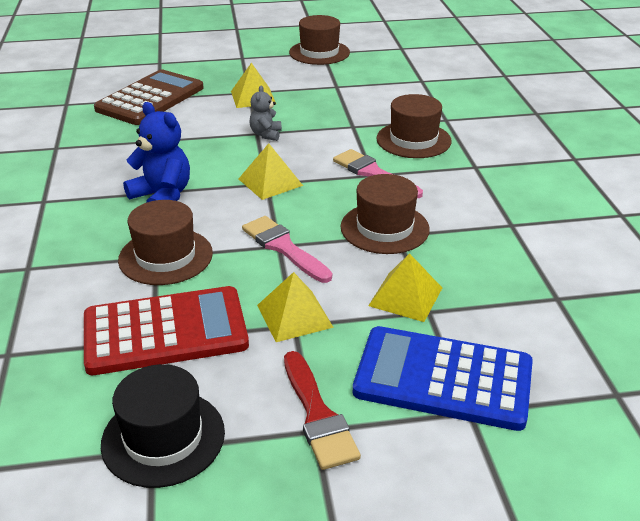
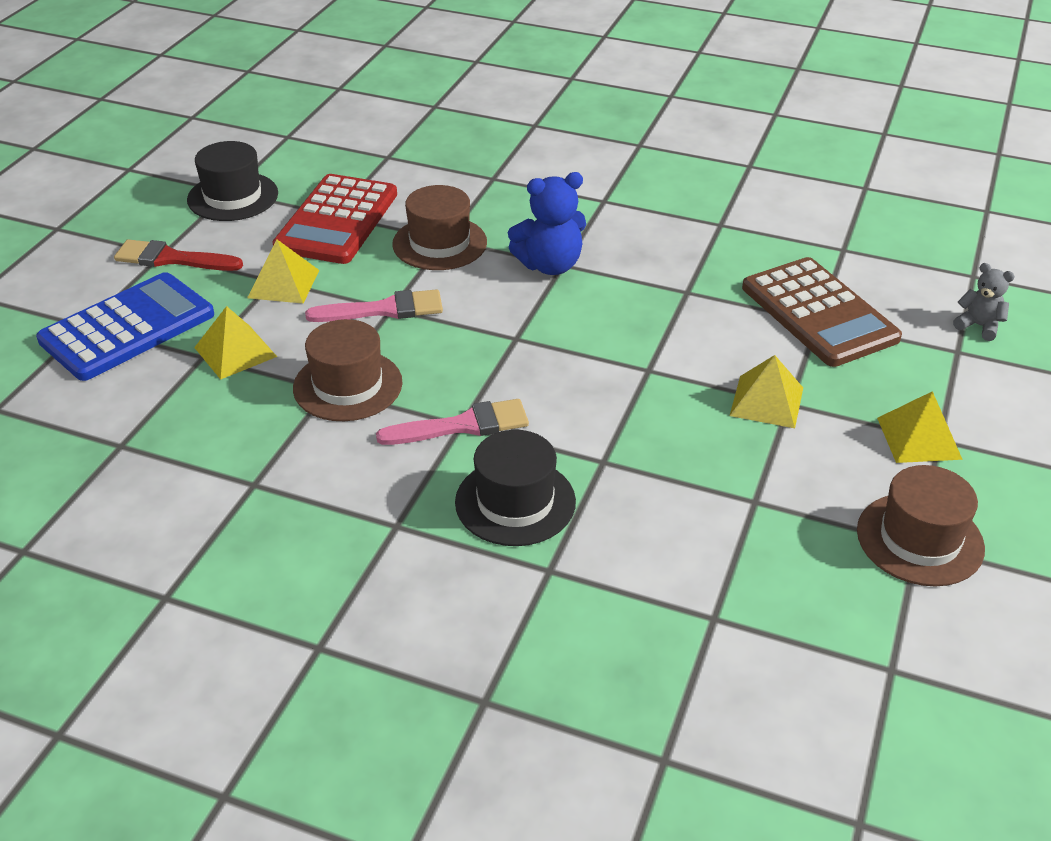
camera: 120 degrees right, 5 degrees up
(266, 134) = (638, 375): grey teddy bear -> grey teddy bear (979, 326)
(270, 182) = (515, 341): yellow pyramid -> yellow pyramid (919, 438)
(413, 140) = (515, 502): brown hat -> black hat

